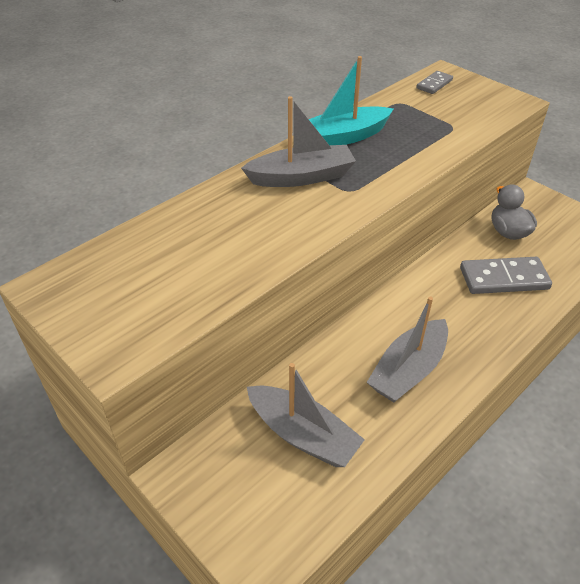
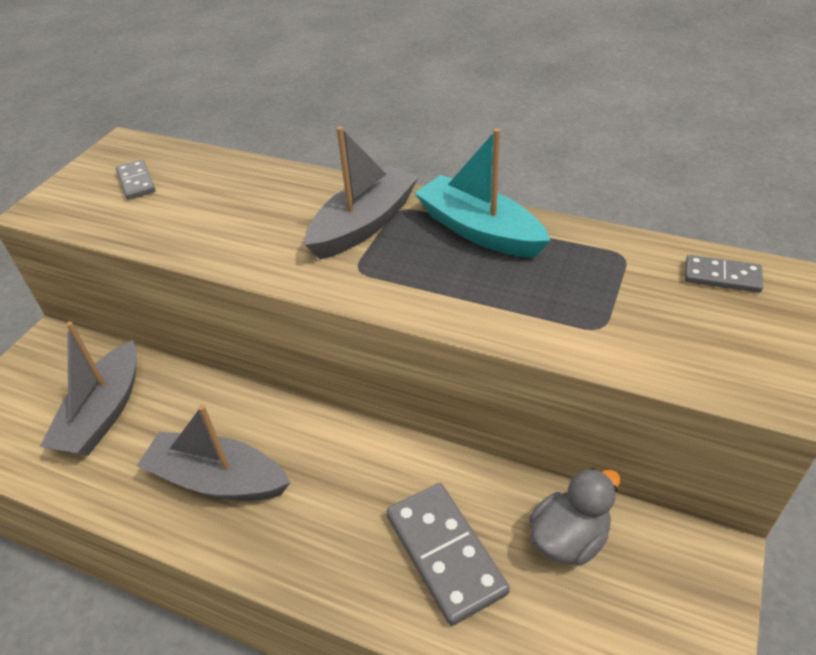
camera: 70 degrees right, 0 degrees up
(130, 283) = (136, 182): none -> grey domino
(301, 177) = (364, 224): grey boat -> grey boat turned 105 degrees counterclockwise

